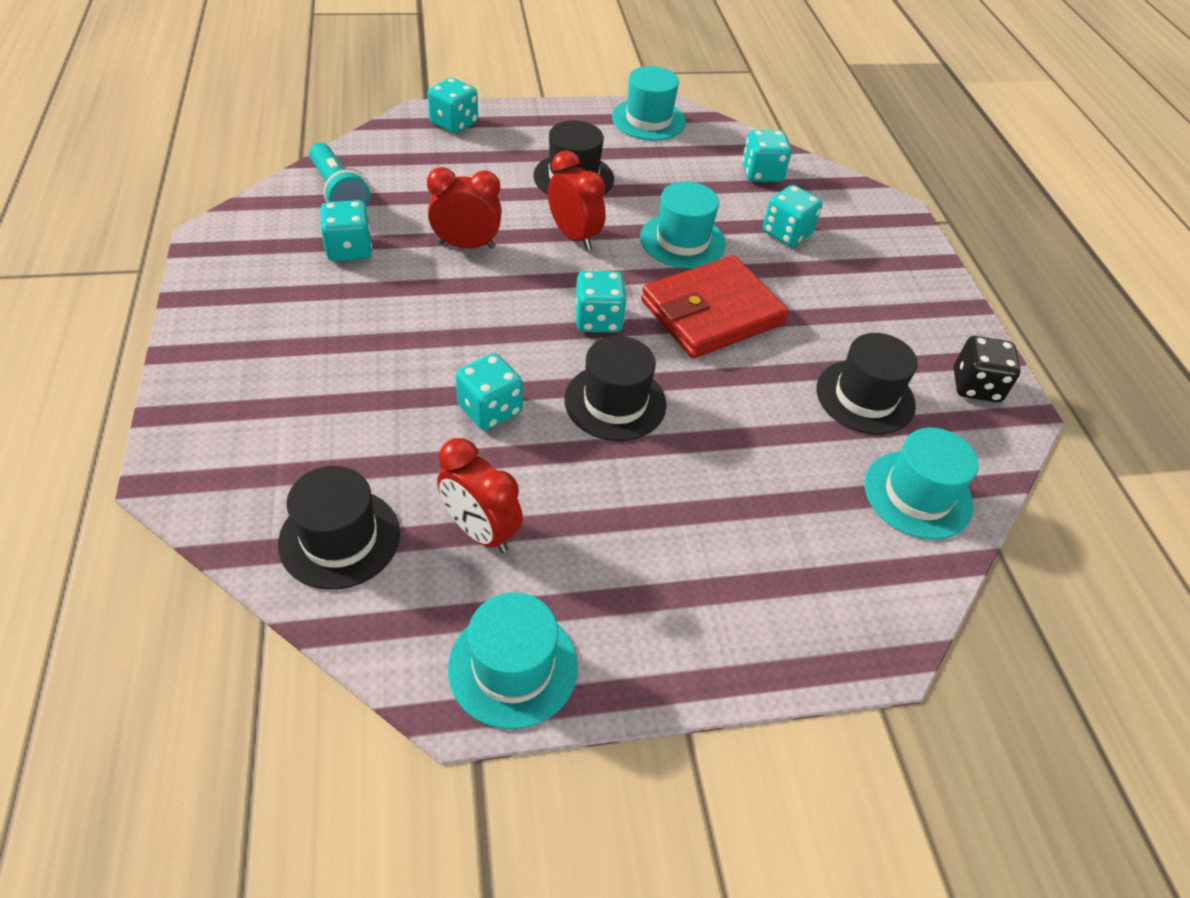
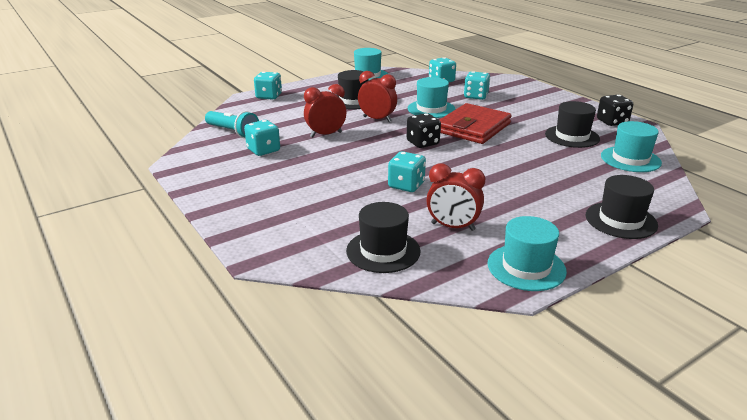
camera: 20 degrees left, 20 degrees down
(598, 320) = (422, 143): turquoise dice -> black dice
(615, 402) = (464, 167): black hat -> black hat (621, 220)

